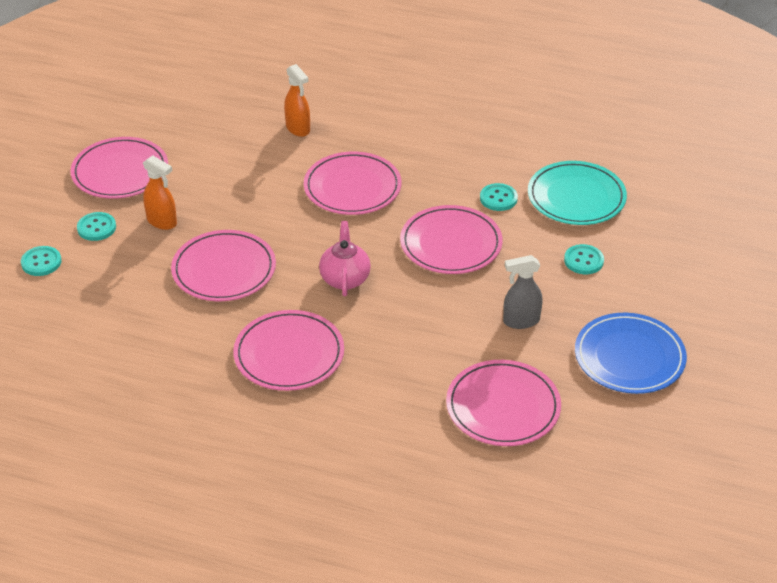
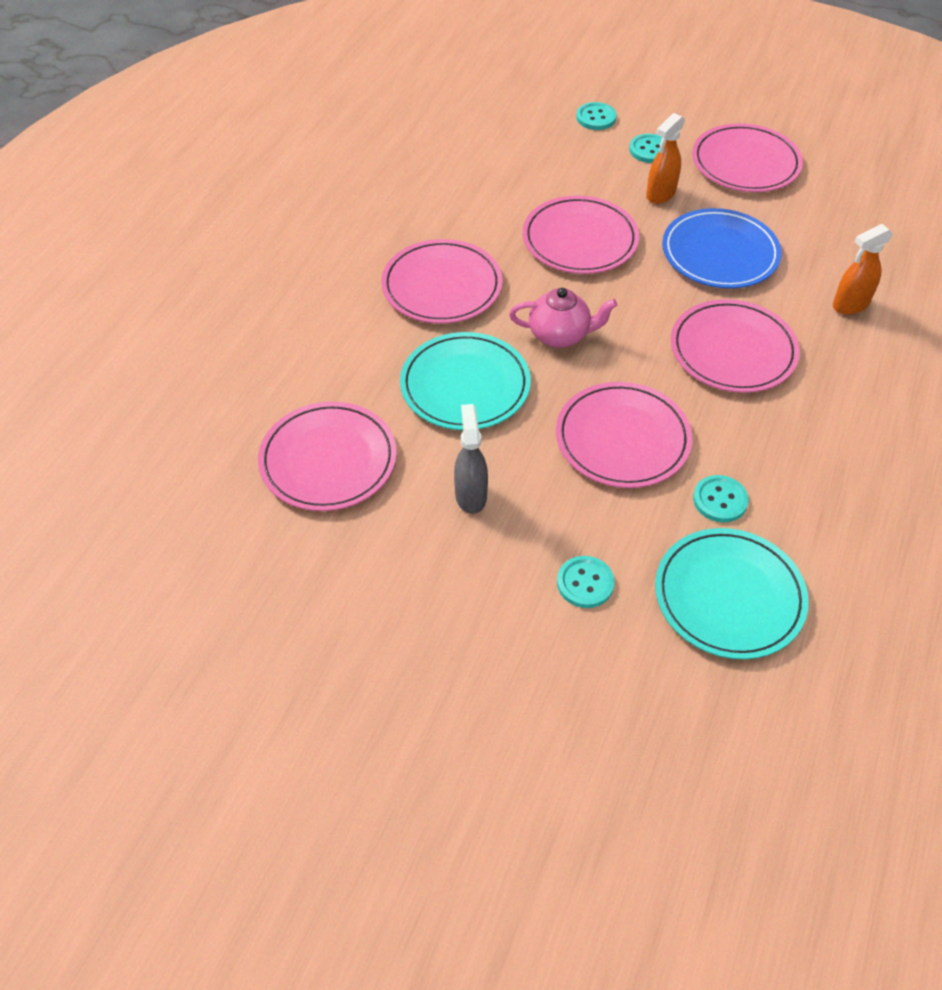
camera: 95 degrees right, 10 degrees up
(408, 331) = (465, 385): none -> turquoise plate
(629, 357) = (388, 606): blue plate -> blue plate (720, 253)

